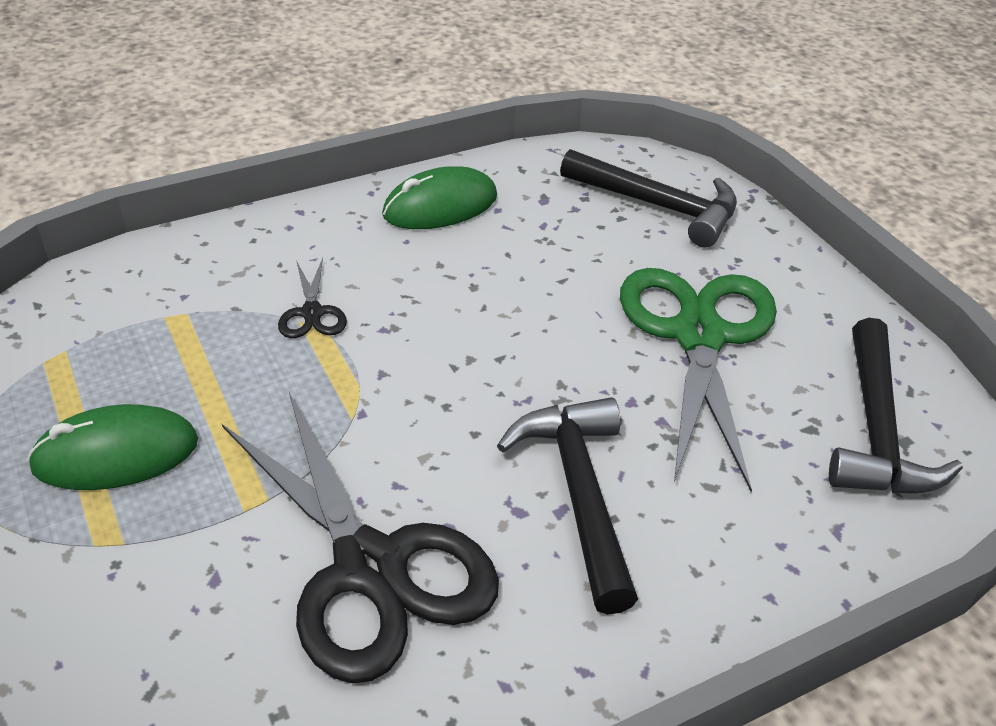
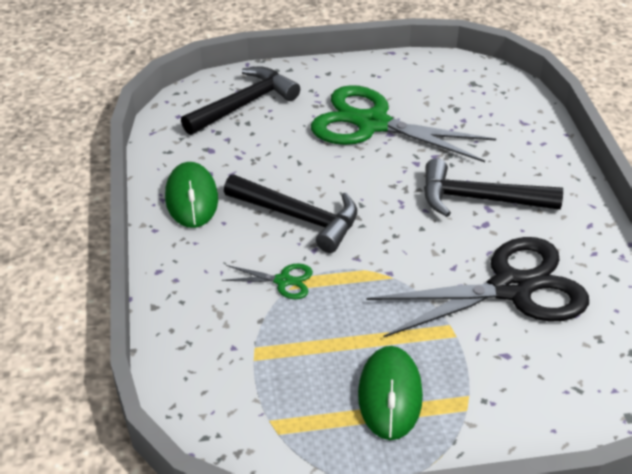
camera: 70 degrees left, 0 degrees up
(312, 313) = (283, 281): black scissors -> green scissors
(876, 430) = (464, 89): black hammer -> black hammer (299, 217)

